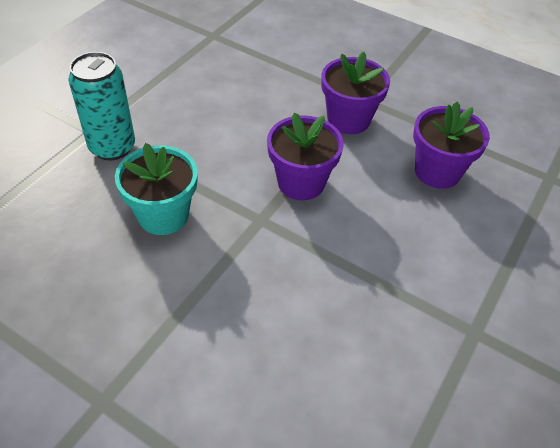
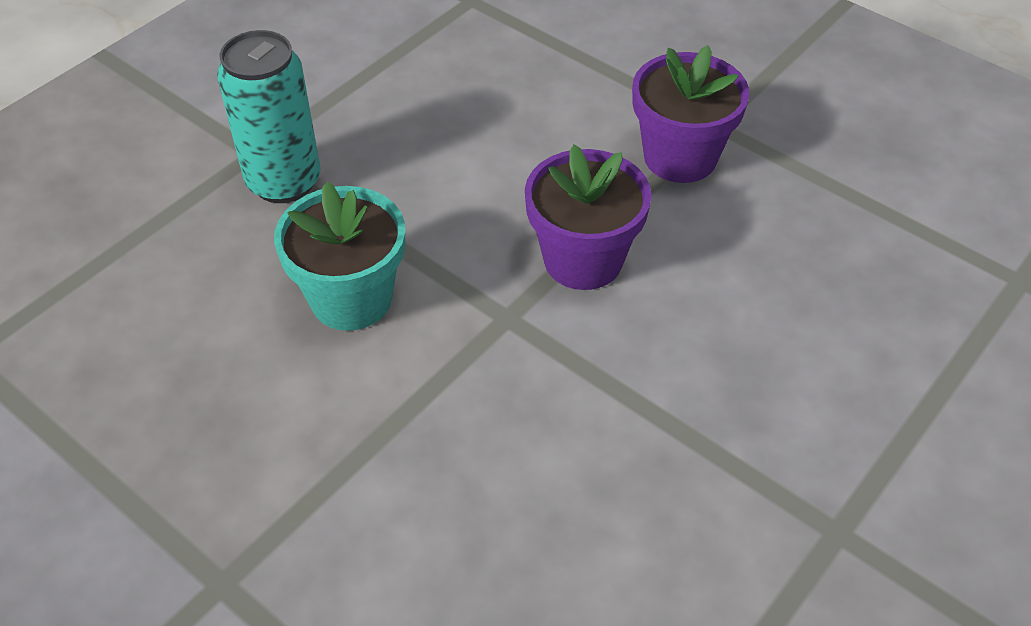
camera: 10 degrees right, 0 degrees up
(437, 171) = (820, 256): purple flower pot -> none

